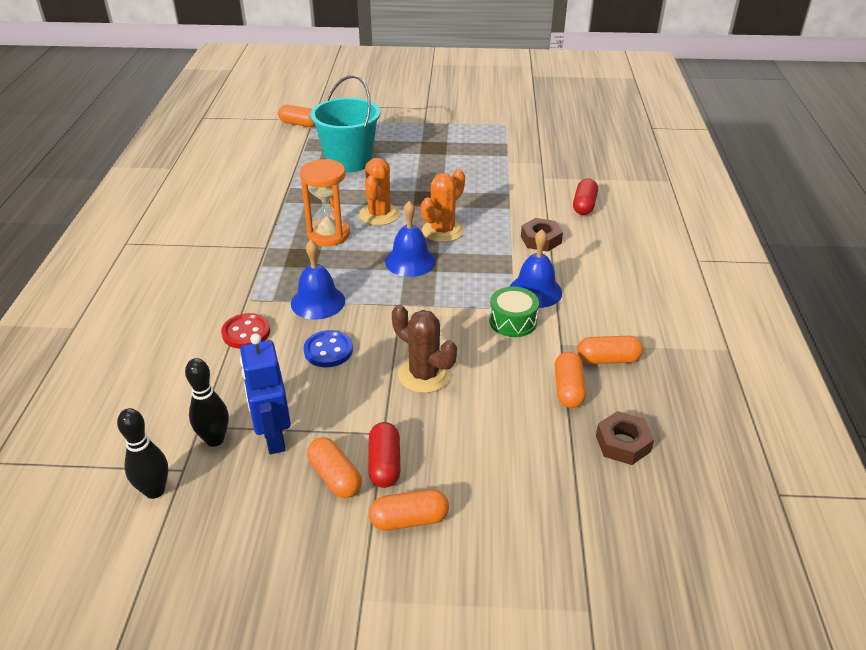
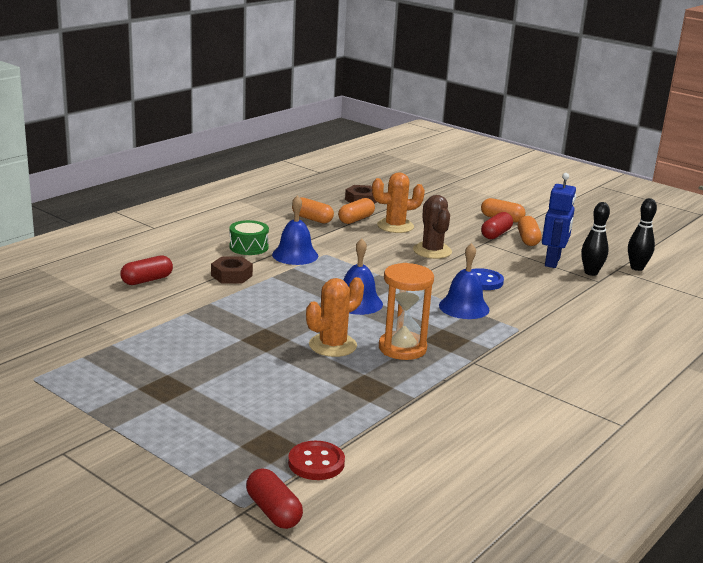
camera: 145 degrees left, 15 degrees down
(246, 333) = (537, 311): red button -> red button (316, 463)
(299, 124) = (273, 511): orange capsule -> red capsule
(349, 161) = (285, 415): turquoise bucket -> none
(442, 231) = (297, 311): orange cactus -> orange cactus (395, 226)
(512, 321) = (338, 249): green drum -> green drum (249, 247)

